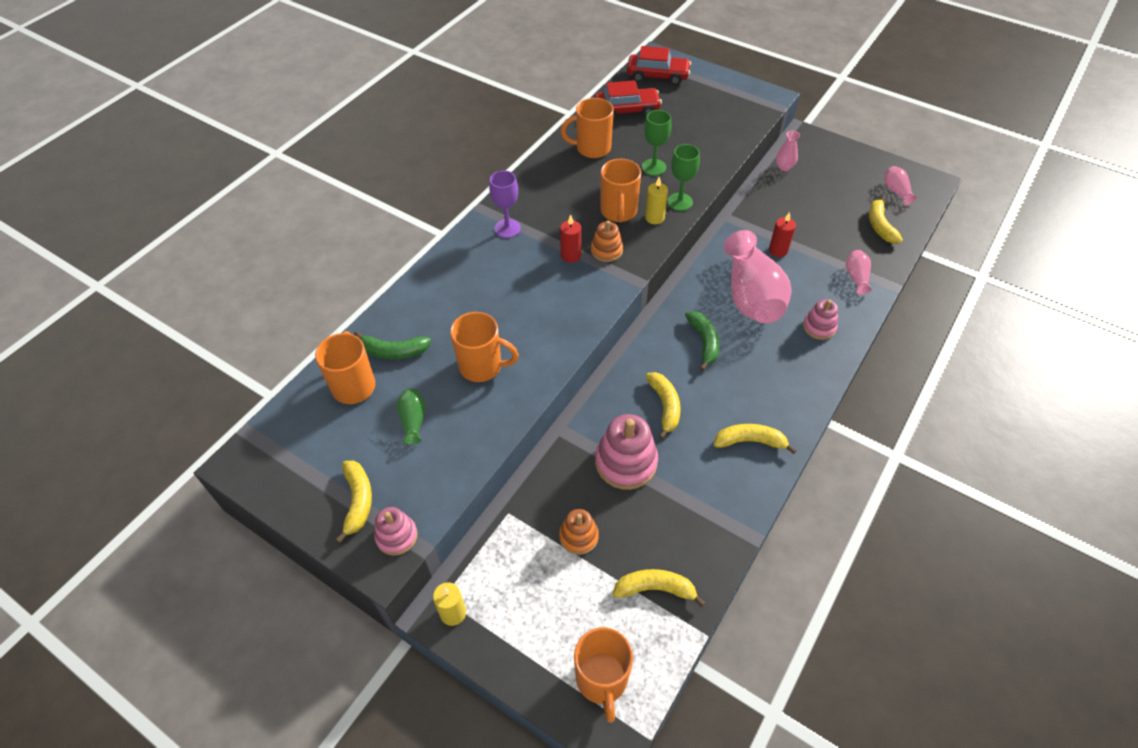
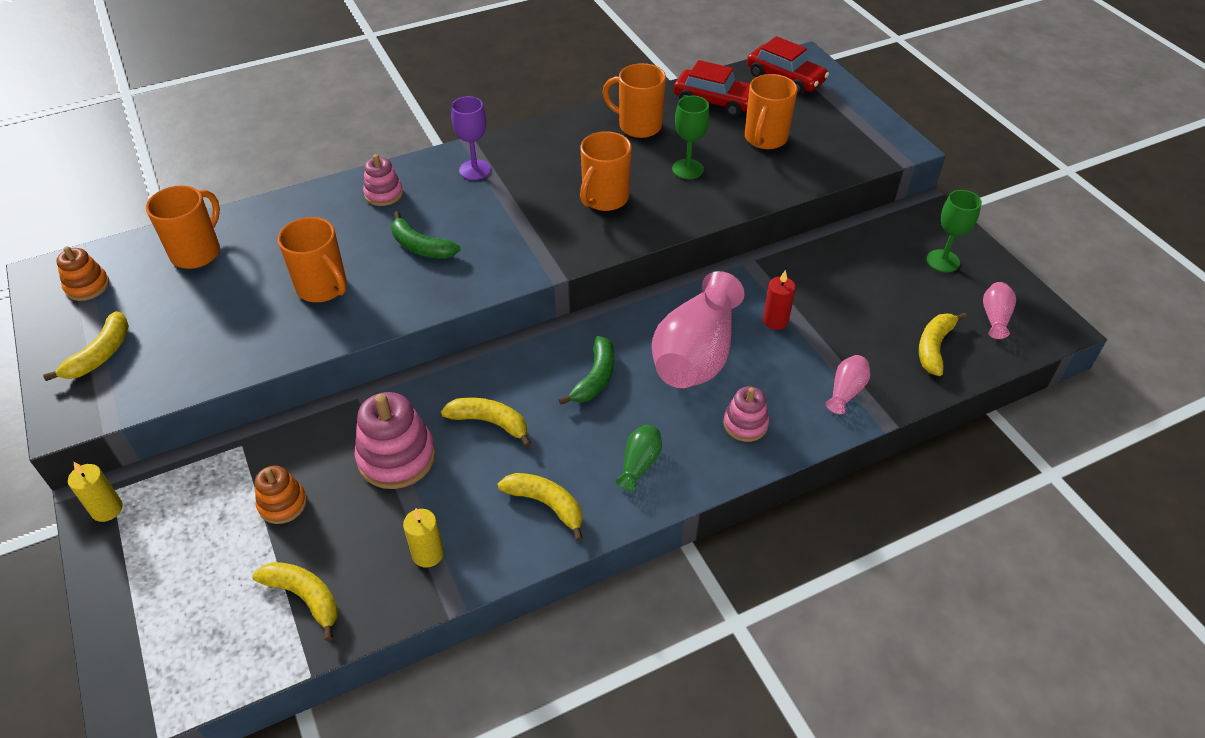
camera: 30 degrees right, 5 degrees down
(393, 351) = (259, 238): green banana -> green banana (421, 246)
(396, 536) = (100, 402): pink stacking toy -> pink stacking toy (383, 194)
(413, 420) = (215, 307): green vase -> green vase (639, 464)
(571, 255) = (512, 221): red candle -> none
(602, 680) = (171, 653): orange mug -> orange mug (765, 139)
(606, 250) = (553, 231): orange stacking toy -> orange stacking toy (87, 286)
(654, 218) = (637, 220): yellow candle -> yellow candle (428, 554)
(665, 406) = (490, 422): yellow banana -> yellow banana turned 90 degrees counterclockwise
(680, 202) = (682, 215): green goblet -> green goblet (943, 261)
(784, 167) = (870, 235): pink vase -> none

